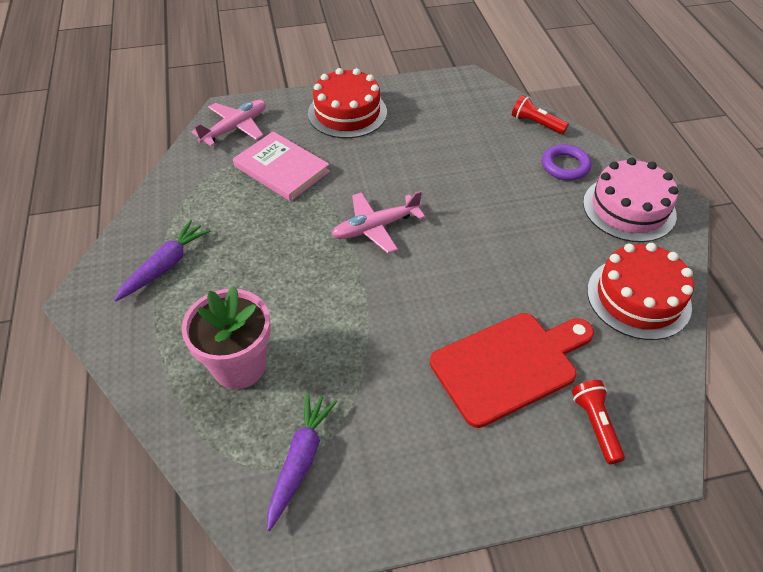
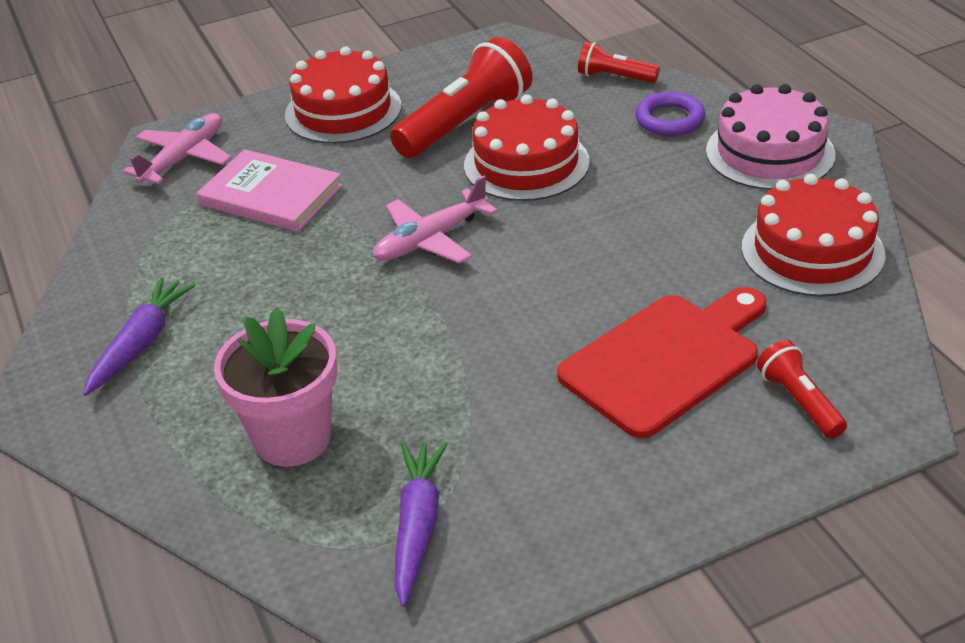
camera: 10 degrees left, 10 degrees down
(425, 139) = (465, 123): none -> red flashlight
(457, 180) = (526, 164): none -> red cake

